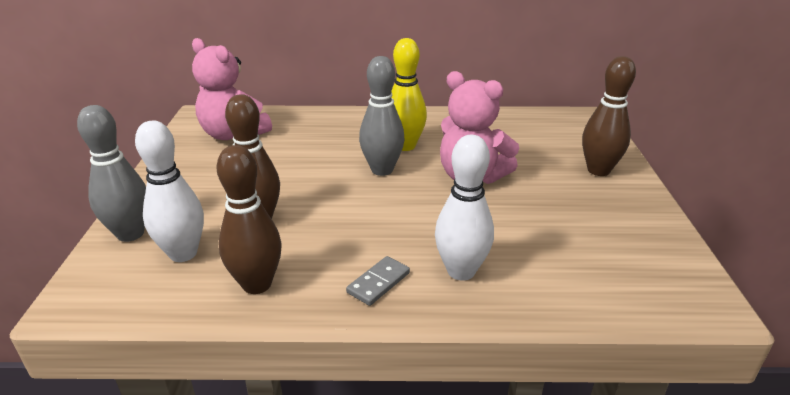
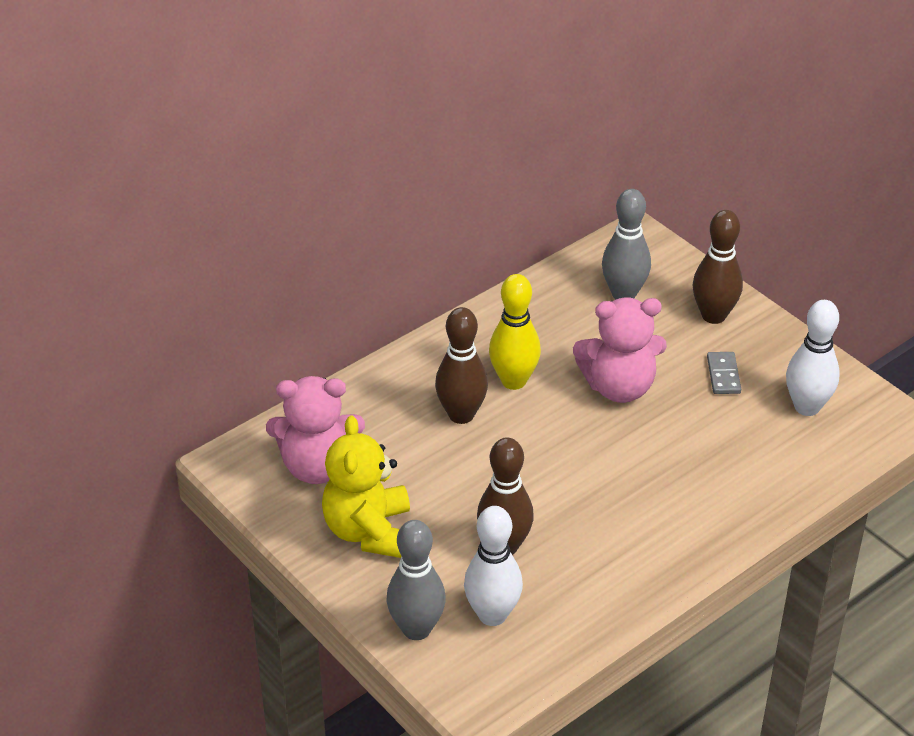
camera: 40 degrees left, 10 degrees up
(202, 173) = (369, 531): none -> yellow teddy bear
(257, 284) = (590, 600): brown bowling pin -> brown bowling pin (461, 415)
(378, 282) = (673, 540): grey domino -> grey domino (723, 375)
(382, 170) = (532, 425): grey bowling pin -> grey bowling pin (623, 294)
(461, 271) = (718, 492): white bowling pin -> white bowling pin (807, 407)

